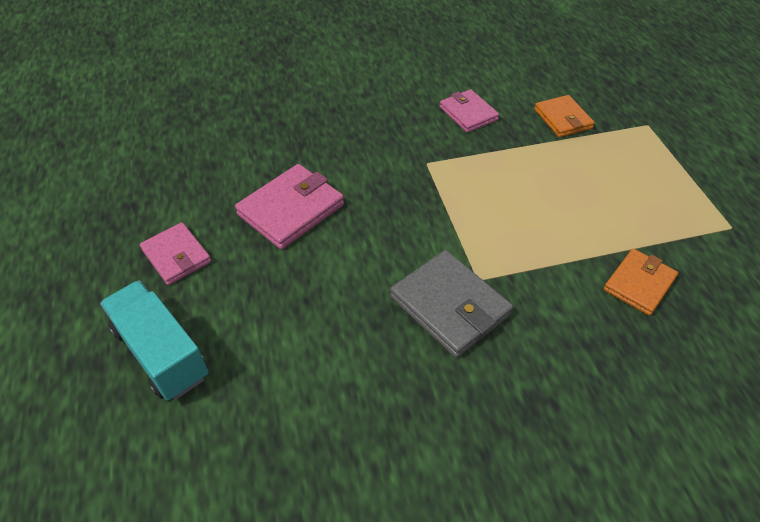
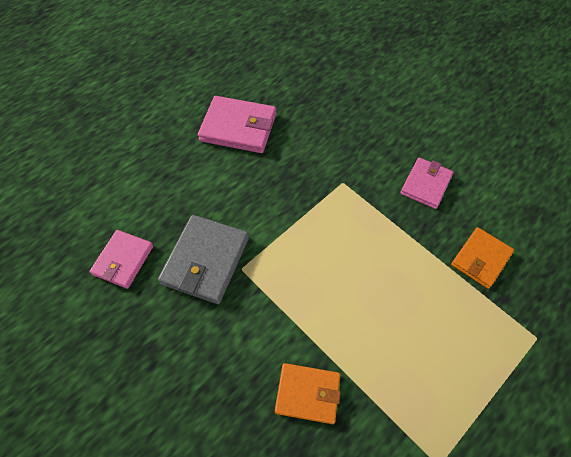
camera: 60 degrees right, 10 degrees up
(161, 353) = (91, 128): turquoise truck -> none
(176, 256) = (164, 94): pink wallet -> pink wallet (123, 260)

